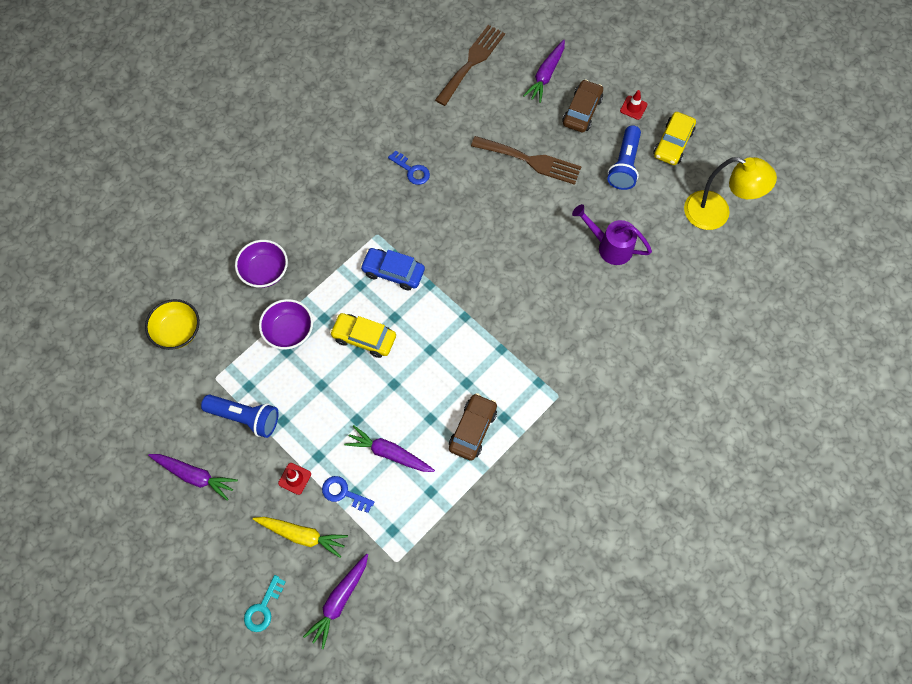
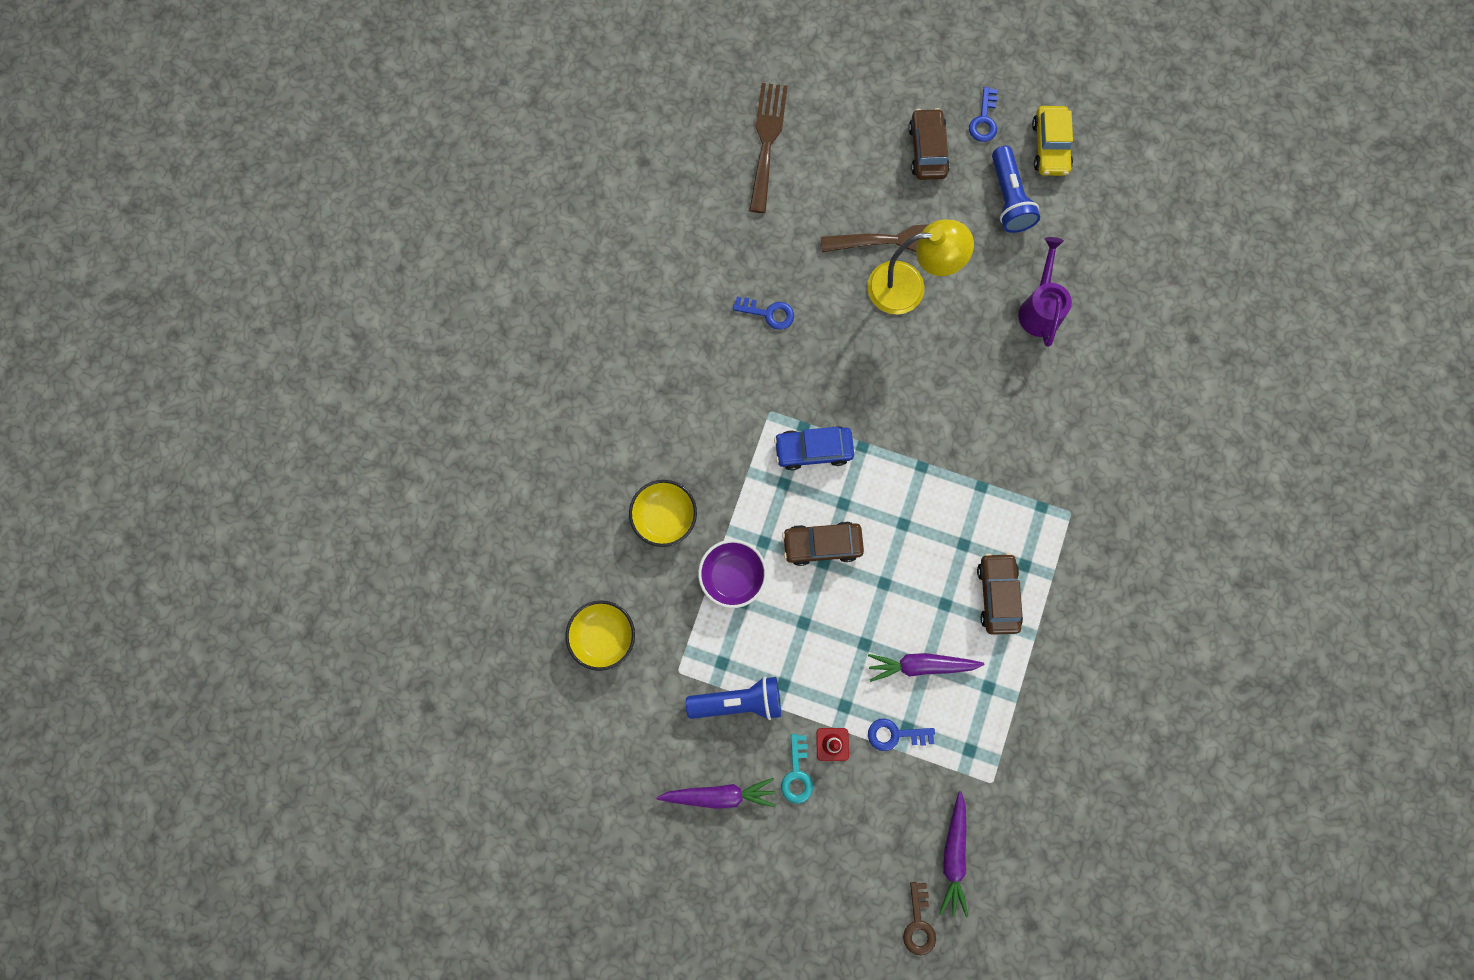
camera: 25 degrees left, 10 degrees up
(263, 608) = (876, 903): turquoise key -> turquoise key (797, 774)
(265, 271) = (664, 517): purple bowl -> yellow bowl
(285, 639) = (918, 924): none -> brown key
(302, 535) = (875, 803): yellow carrot -> none
(364, 338) = (822, 545): yellow car -> brown car
(546, 75) = (862, 121): purple carrot -> none
(609, 246) = (1040, 307): purple watering can -> purple watering can turned 90 degrees clockwise
(633, 107) = (984, 120): red traffic cone -> blue key
(716, 214) = (1138, 214): yellow lamp -> yellow lamp (908, 287)

